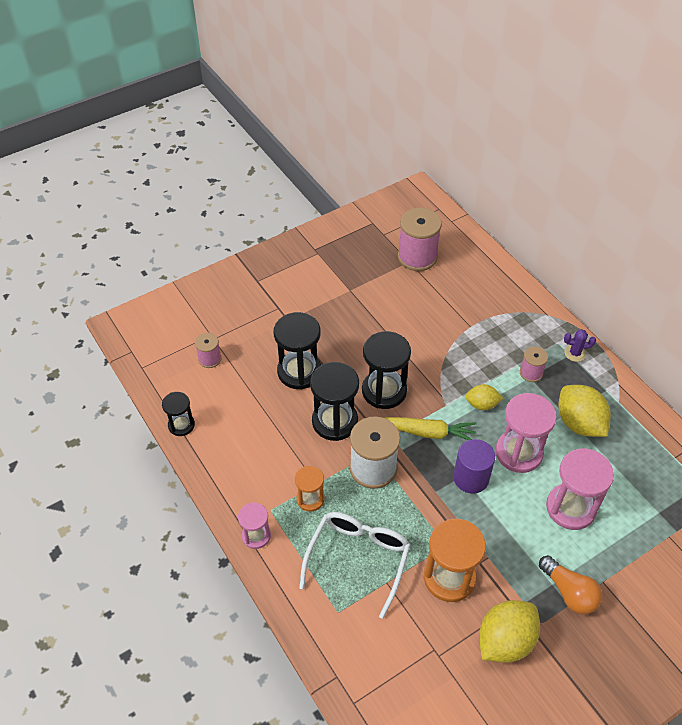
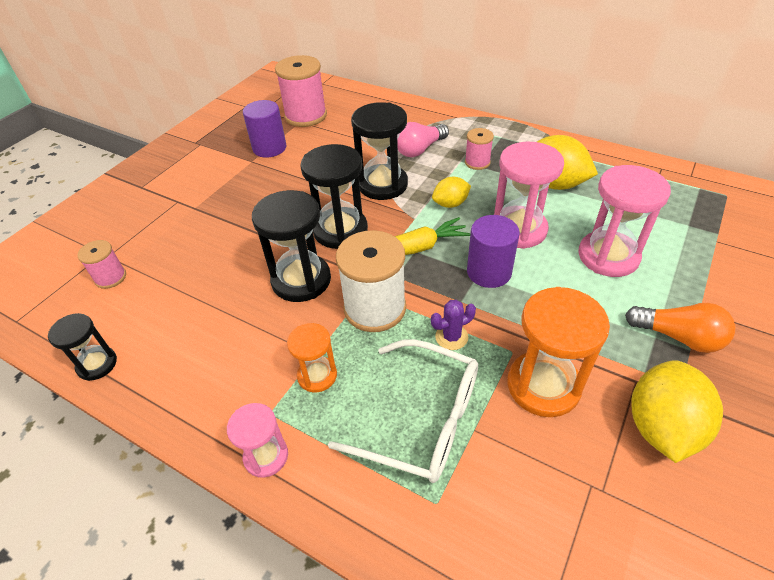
camera: 25 degrees left, 5 degrees down
(299, 371) = (232, 249): black hourglass -> black hourglass (382, 184)
(358, 560) = (421, 419): white glasses -> white glasses turned 120 degrees clockwise
(370, 282) = (269, 148): none -> purple cylinder
(491, 337) = (419, 149): none -> pink light bulb
(575, 353) = (504, 135): purple cactus -> purple cactus (451, 337)

